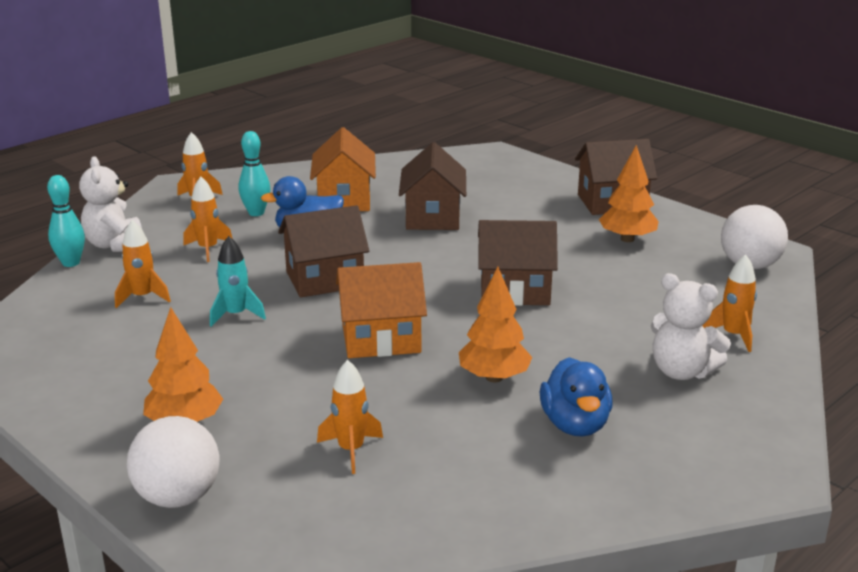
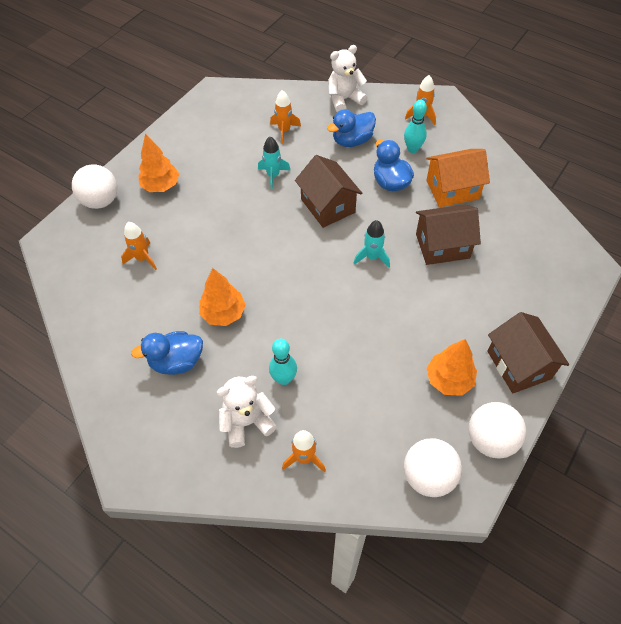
camera: 80 degrees right, 30 degrees up
(71, 263) = (317, 89): turquoise bowling pin -> turquoise bowling pin (284, 379)
(208, 249) = (352, 141): orange rocket -> blue duck
(381, 339) = (258, 249): orange house -> none
(432, 260) = (372, 257): none -> turquoise rocket
(514, 290) = (339, 311): brown house -> none
(681, 371) = (247, 422): white teddy bear -> white teddy bear turned 45 degrees clockwise
(703, 229) = (490, 439): none -> white ball

